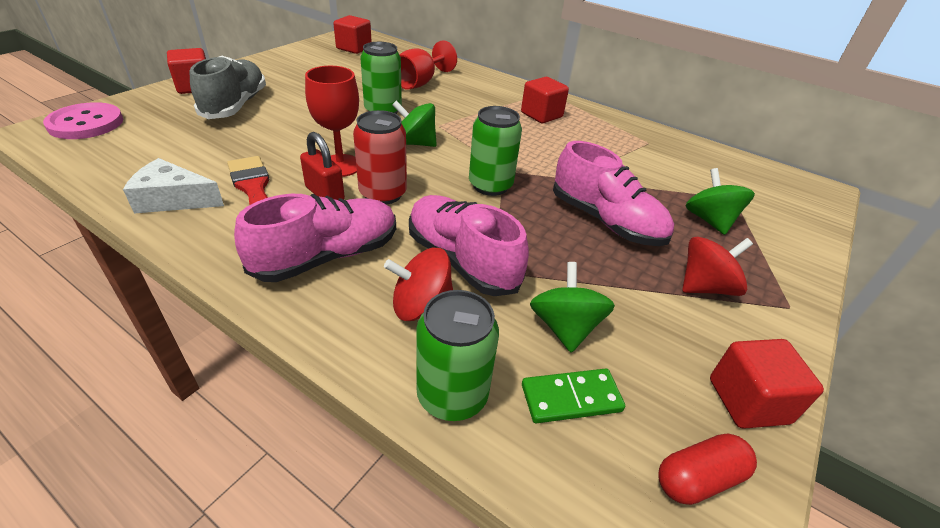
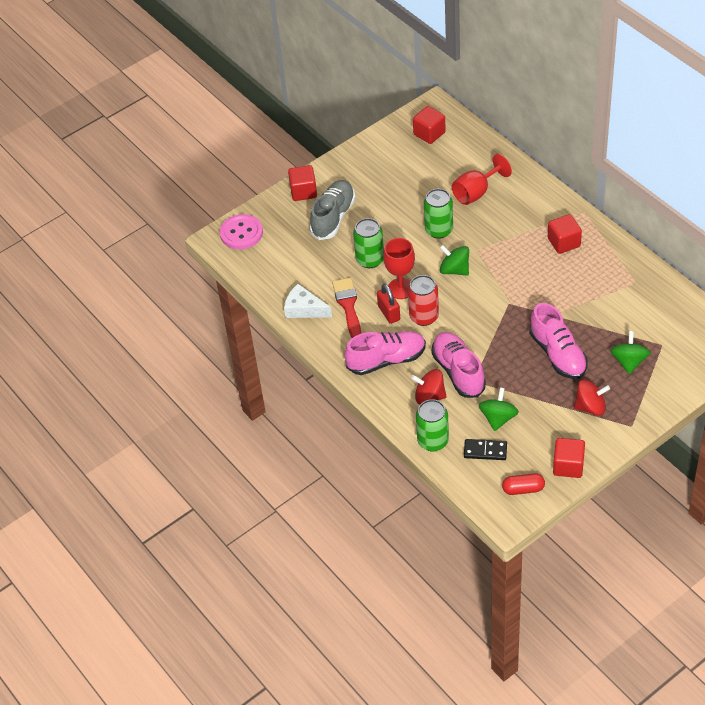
camera: 25 degrees right, 10 degrees up
(490, 185) = (494, 316): green can -> green can (370, 259)
(571, 398) = (485, 451): green domino -> black domino

